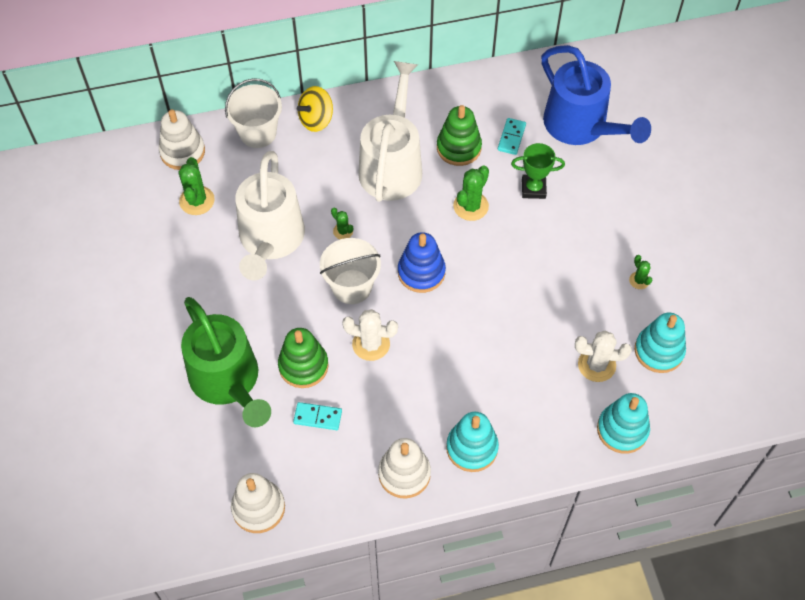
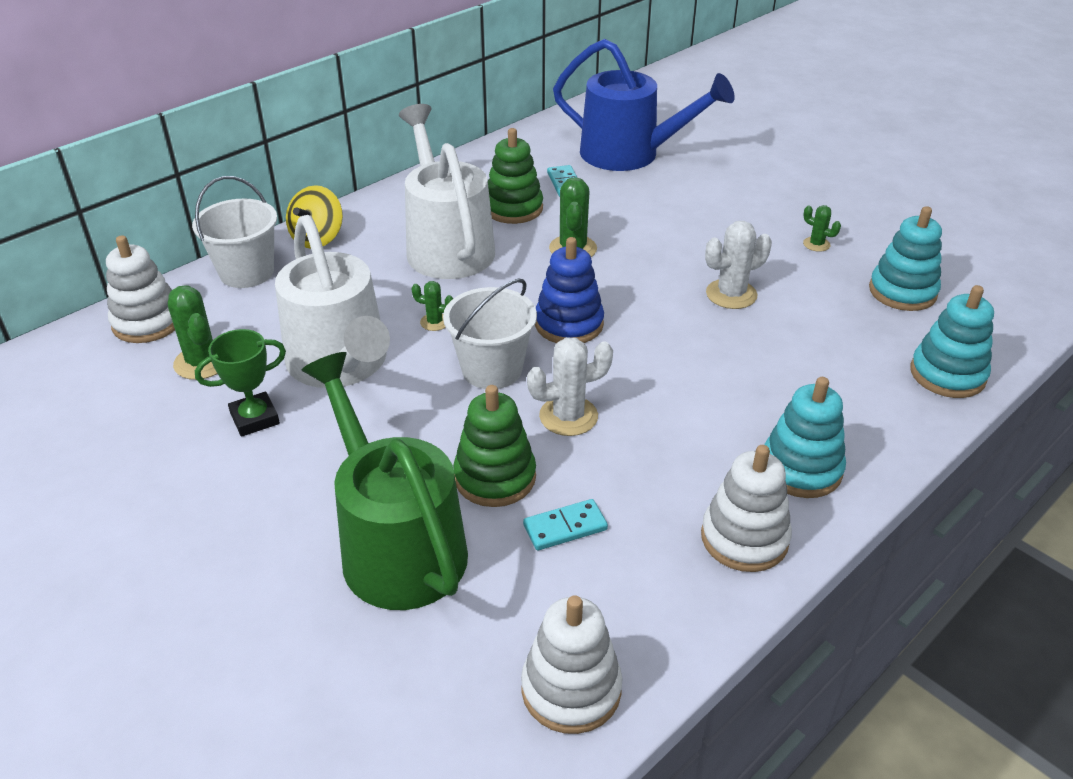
camera: 30 degrees left, 20 degrees down
(228, 382) = (395, 543): green watering can -> green watering can turned 150 degrees counterclockwise
(533, 189) = (629, 213): green trophy -> green trophy (255, 418)
(596, 365) = (854, 329): white cactus -> white cactus (731, 294)

